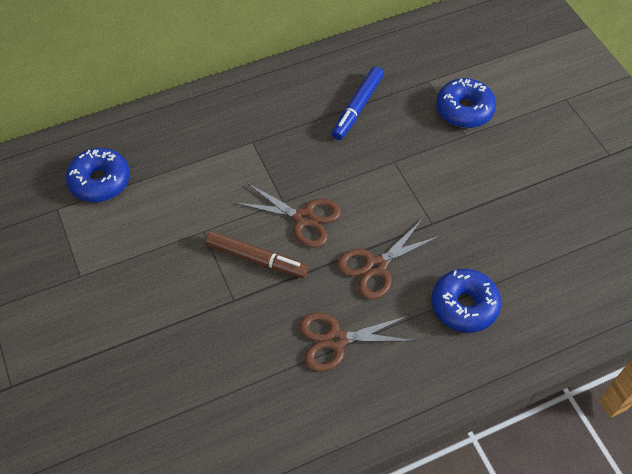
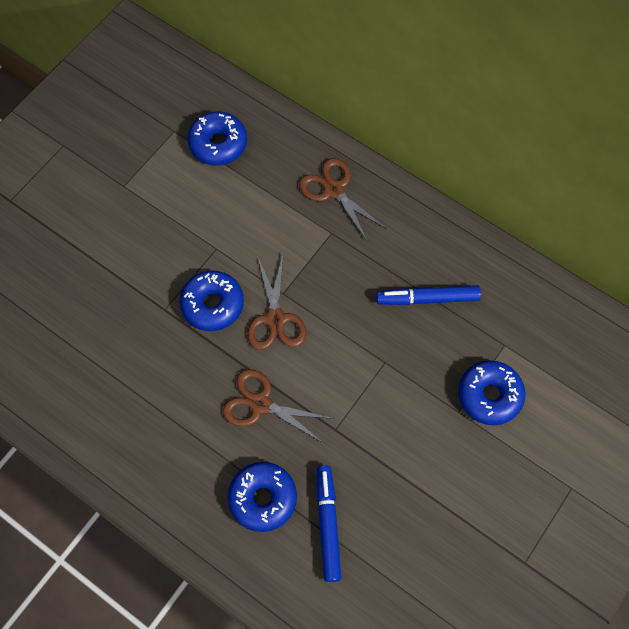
camera: 60 degrees right, 10 degrees up
(256, 259) = (212, 304): brown marker -> blue donut
(336, 340) = (170, 408): brown scissors -> brown scissors (334, 190)
(513, 268) = (328, 524): none -> blue marker

